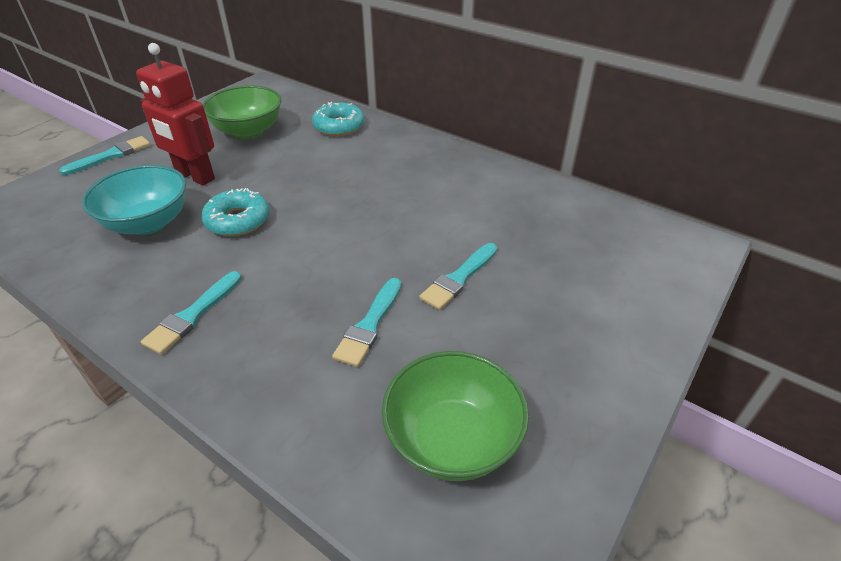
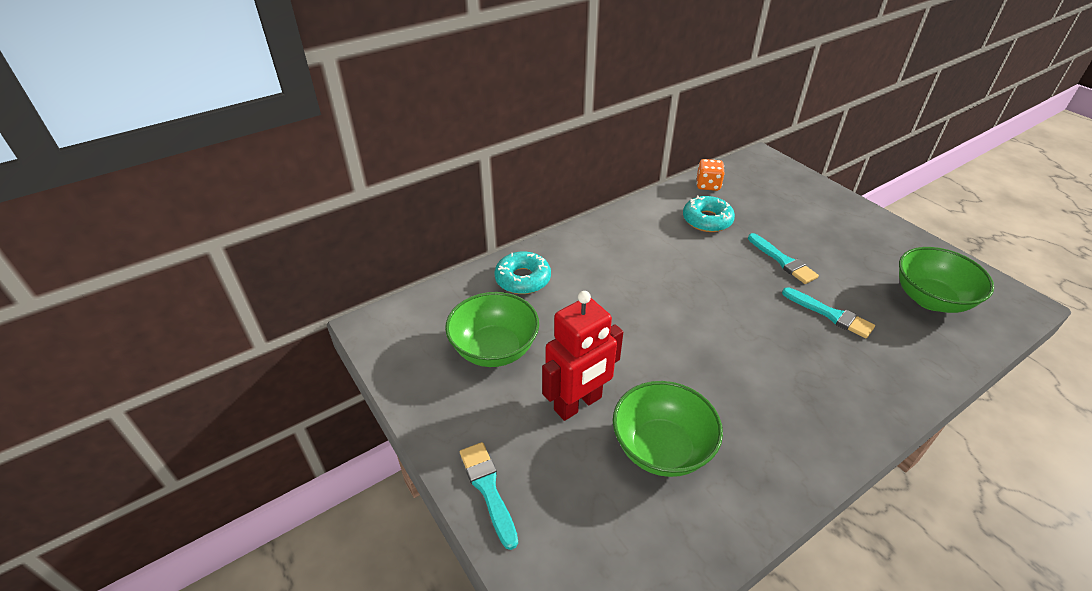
camera: 70 degrees left, 0 degrees up
(148, 223) = (661, 448): turquoise bowl -> green bowl
(193, 315) = (813, 417): turquoise brush -> none
(238, 220) = (676, 375): turquoise donut -> turquoise donut (707, 220)
(581, 205) = (708, 185): none -> orange dice

